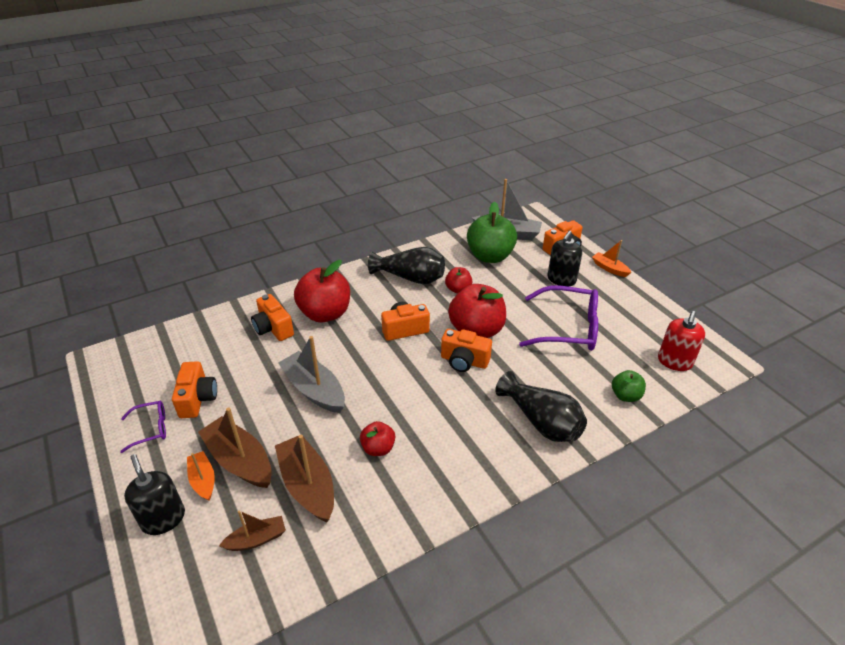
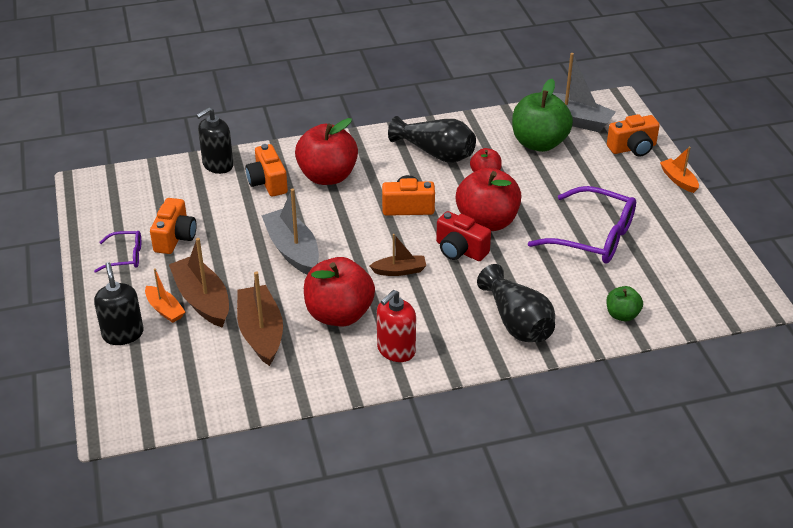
camera: 15 degrees right, 0 degrees up
(203, 480) = (165, 309): orange boat -> orange boat turned 150 degrees clockwise
(256, 539) = (202, 366): brown boat -> brown boat (399, 271)
(378, 448) = (339, 314): red apple -> red apple, size x1.95
(464, 361) = (460, 250): orange camera -> red camera
(561, 279) = (612, 183): black soap dispenser -> black soap dispenser (218, 165)
(674, 362) = (698, 292): red soap dispenser -> red soap dispenser (396, 350)

